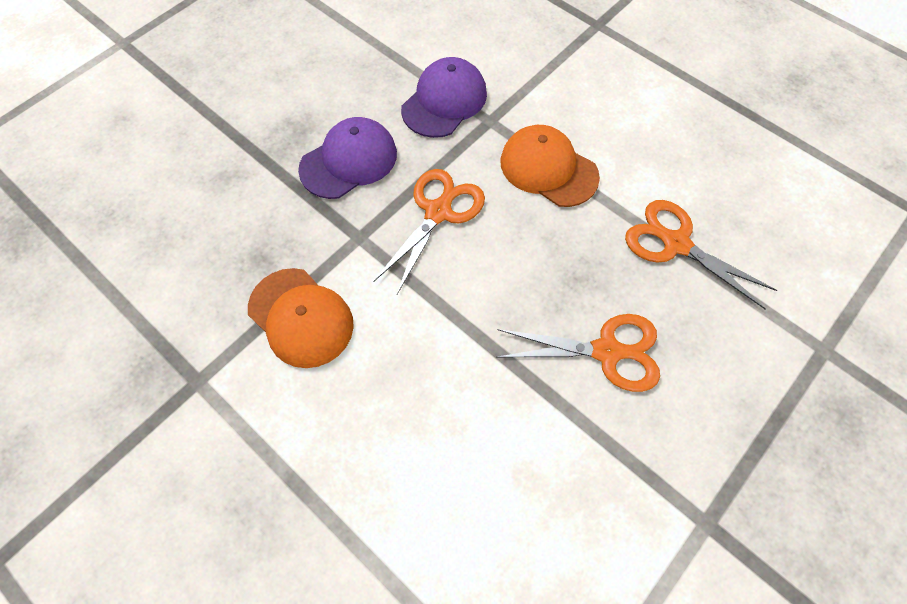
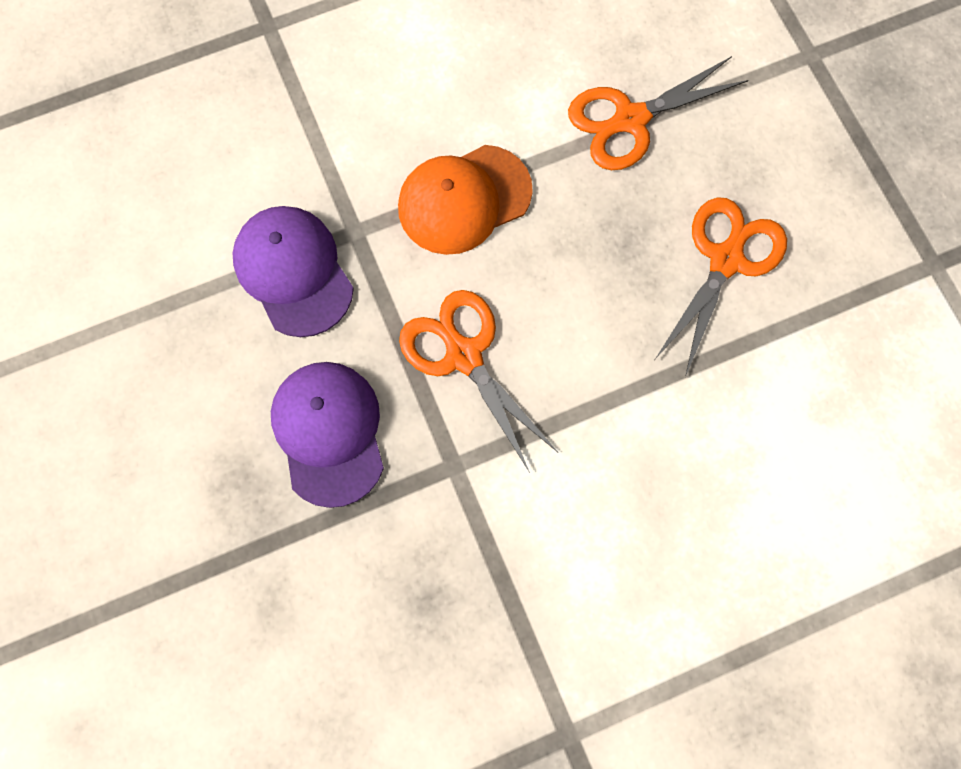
camera: 65 degrees left, 10 degrees up
(301, 317) = (536, 579): orange cap -> none

